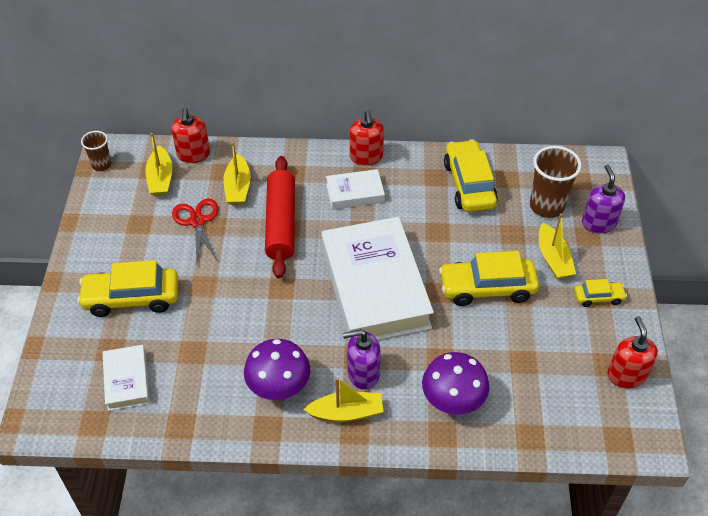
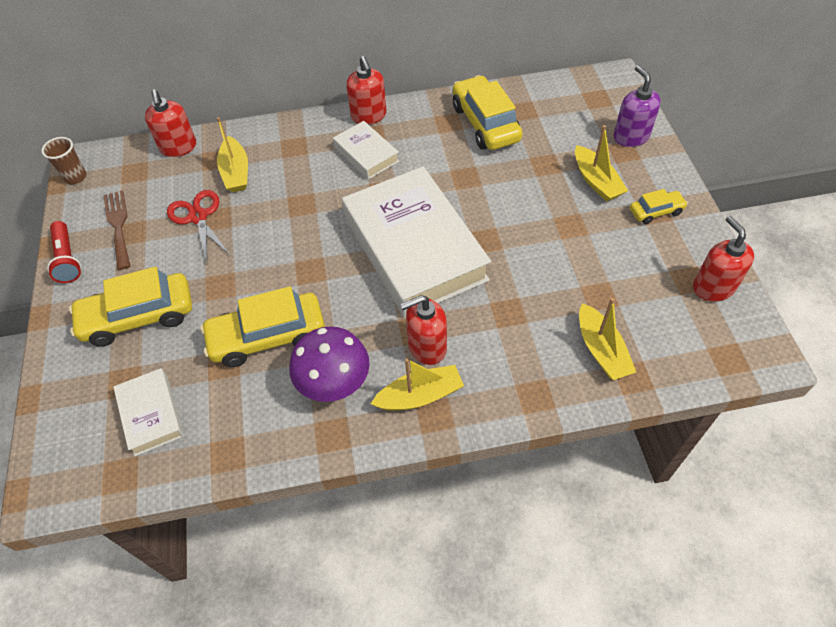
camera: 10 degrees left, 5 degrees up
(83, 237) = (67, 259): none -> red flashlight
(129, 216) = (118, 226): none -> brown fork
(160, 178) = (146, 179): yellow boat -> yellow boat (601, 350)
(281, 223) = (293, 201): red rolling pin -> none
(355, 193) = (366, 154): white book -> white book turned 75 degrees clockwise
(363, 373) = (426, 347): purple soap dispenser -> red soap dispenser
(452, 401) = (536, 356): purple mushroom -> none
(487, 288) = (536, 225): yellow car -> yellow car (267, 337)
(547, 206) = (572, 130): brown cup -> none

